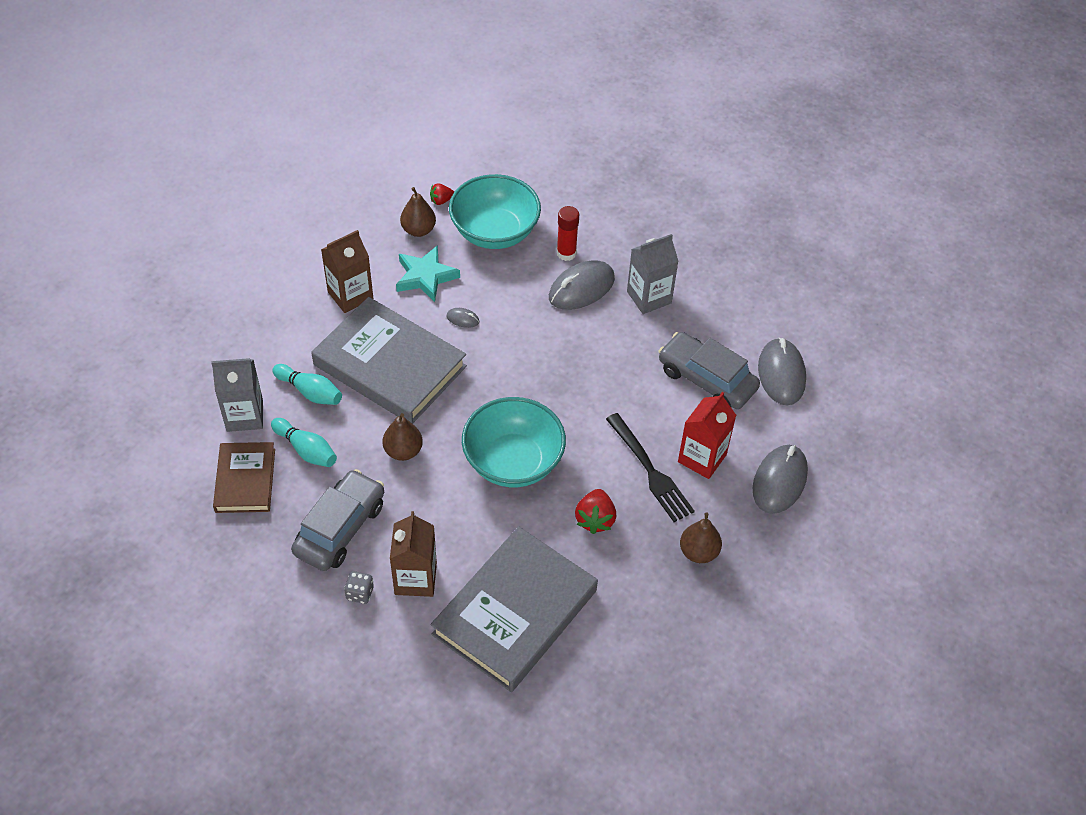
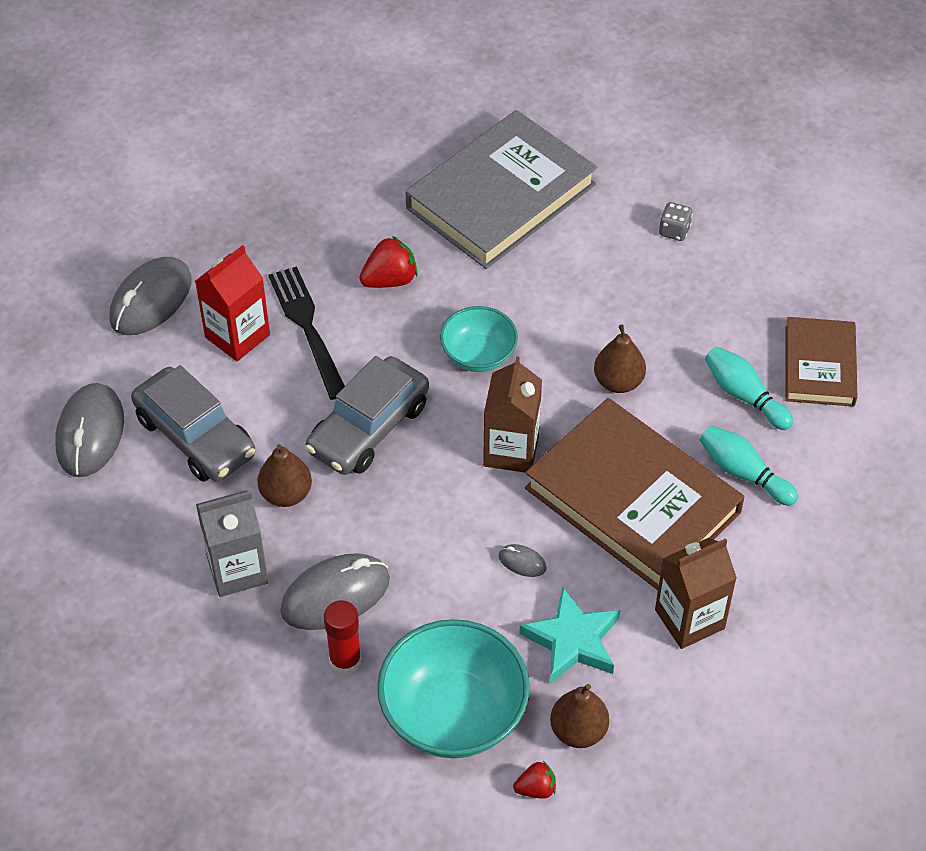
camera: 170 degrees left, 0 degrees up
(245, 416) = (830, 448): grey carton -> none
(340, 528) = (698, 299): grey car -> grey car (369, 428)
(389, 366) = (632, 500): grey book -> brown book
(415, 578) = (610, 239): brown carton -> brown carton (511, 450)
(513, 462) = (478, 355): turquoise bowl -> turquoise bowl, size x0.59
(595, 519) = (390, 280): red strawberry -> red strawberry turned 45 degrees clockwise
(698, 552) = (277, 234): brown pear -> brown pear (286, 494)

